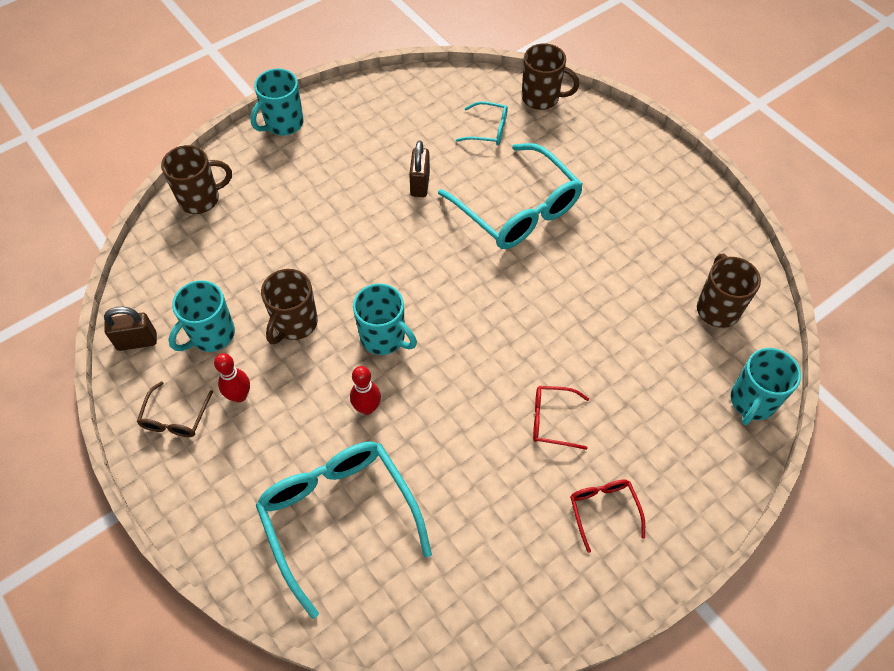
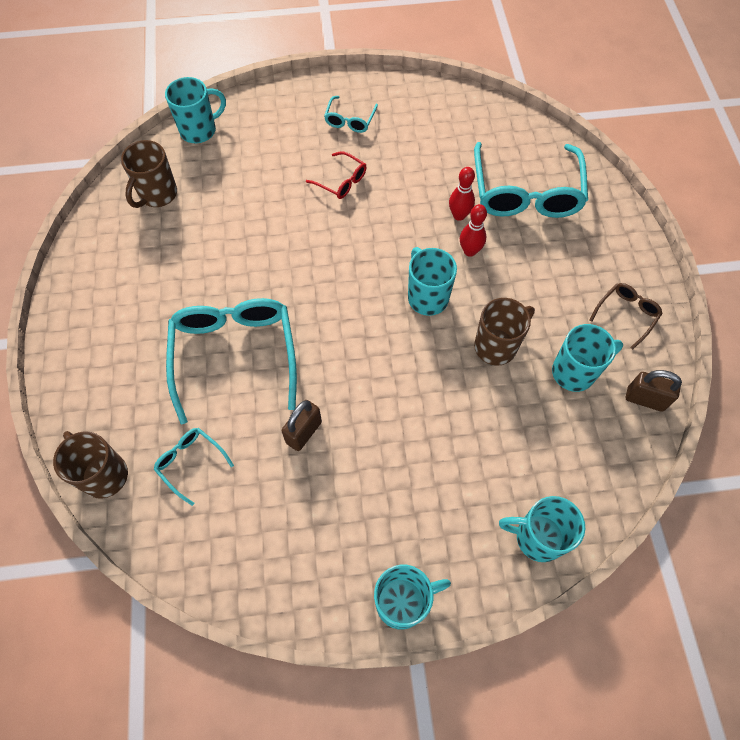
camera: 150 degrees left, 5 degrees up
(201, 199) = (537, 537): brown mug -> turquoise mug
(239, 395) = (567, 307): red bowling pin -> red bowling pin (459, 215)
(603, 510) = (350, 120): red glasses -> turquoise glasses

